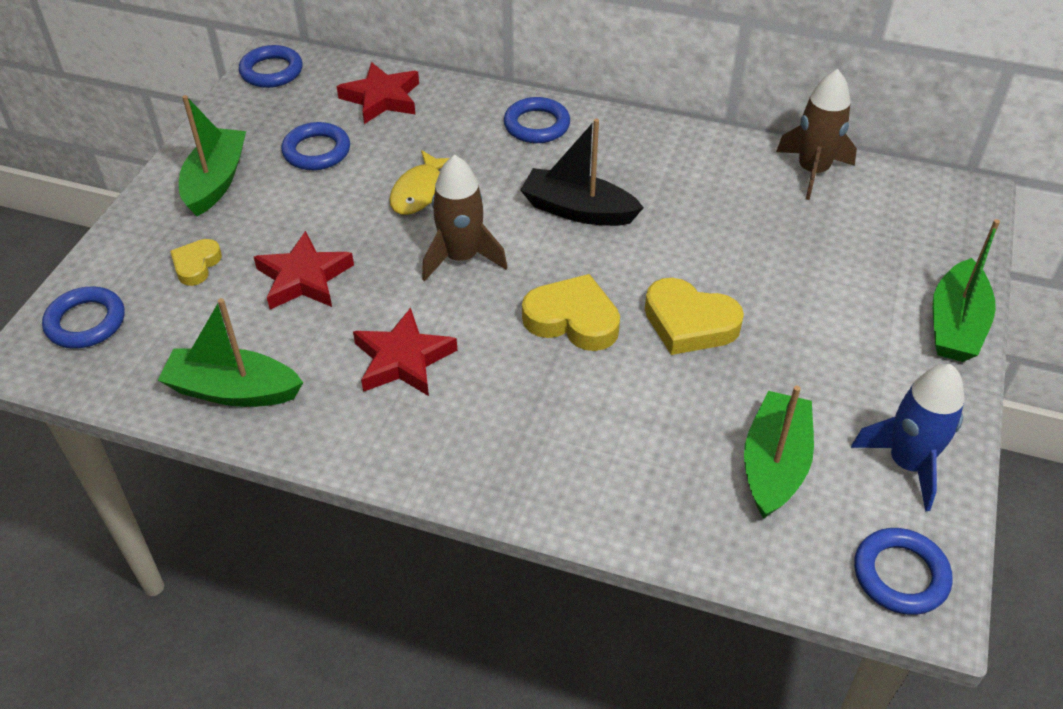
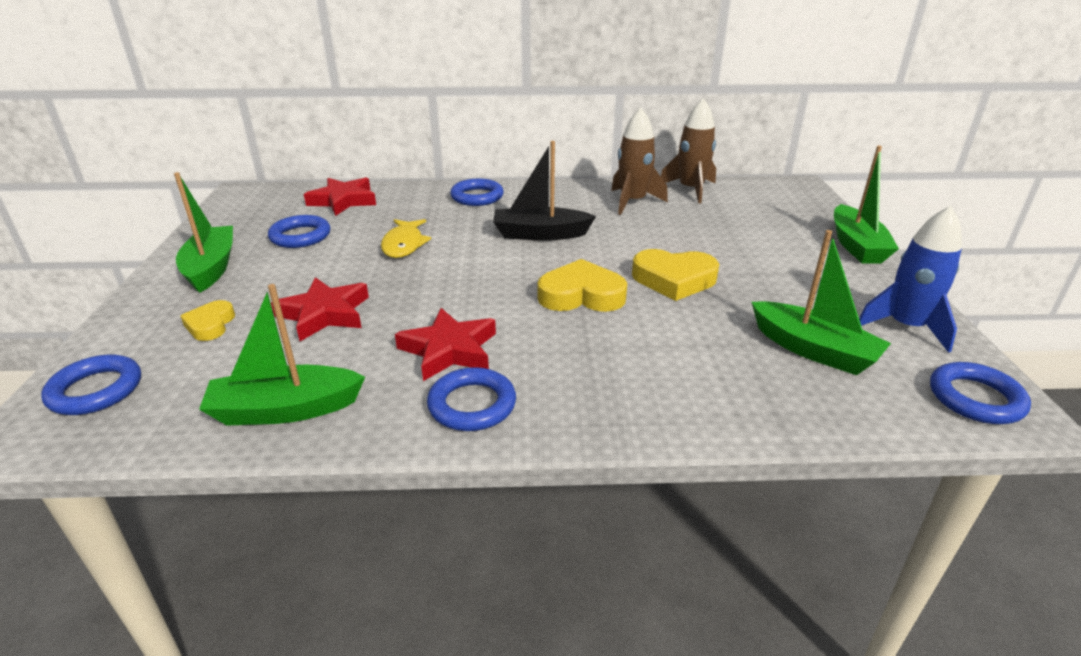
camera: 20 degrees left, 15 degrees down
(271, 71) = (240, 199): blue ring -> blue ring (472, 405)
(461, 257) = (463, 276): brown rocket -> brown rocket (633, 202)
(774, 464) = (813, 350): green boat -> green boat turned 135 degrees clockwise

